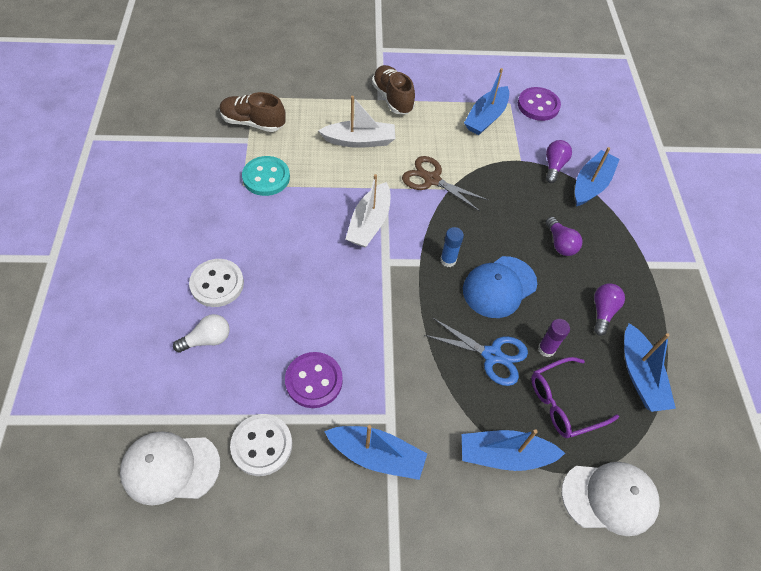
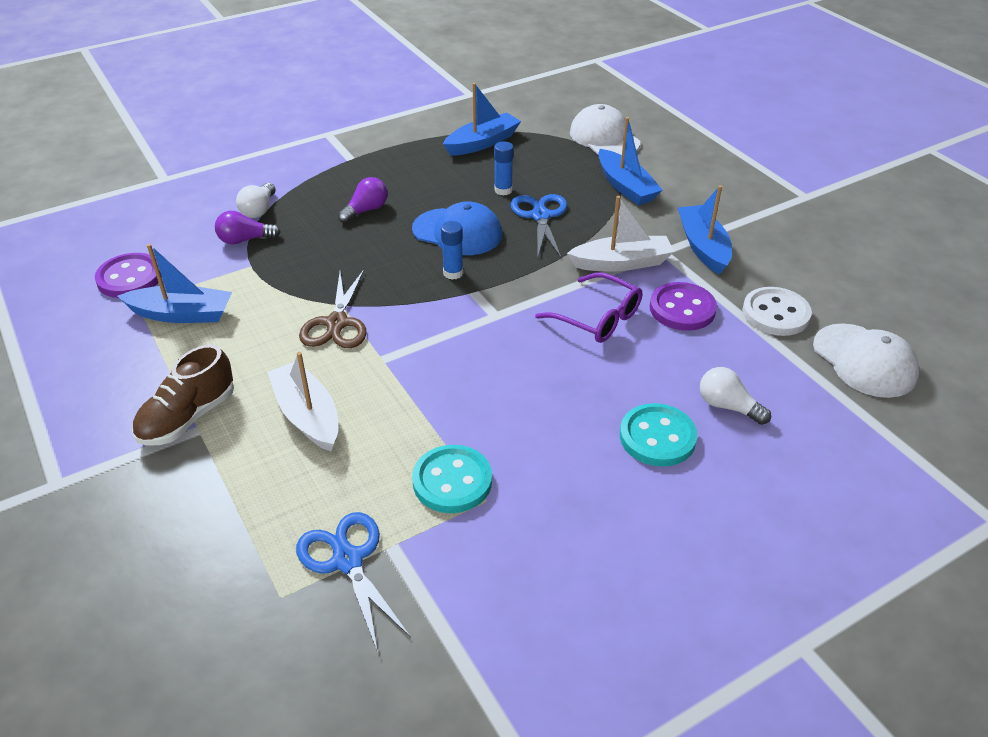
camera: 115 degrees left, 15 degrees down
(217, 284) = (657, 437): white button -> turquoise button
(253, 123) = (347, 560): brown shoe -> blue scissors
(369, 223) = (450, 348): white boat -> white boat (621, 263)
(546, 349) = (503, 190): purple glue stick -> blue glue stick
(564, 403) = (547, 171): purple glasses -> purple glasses (597, 318)
(591, 184) = (259, 210): blue boat -> white light bulb
(602, 311) = (431, 171): purple light bulb -> none

